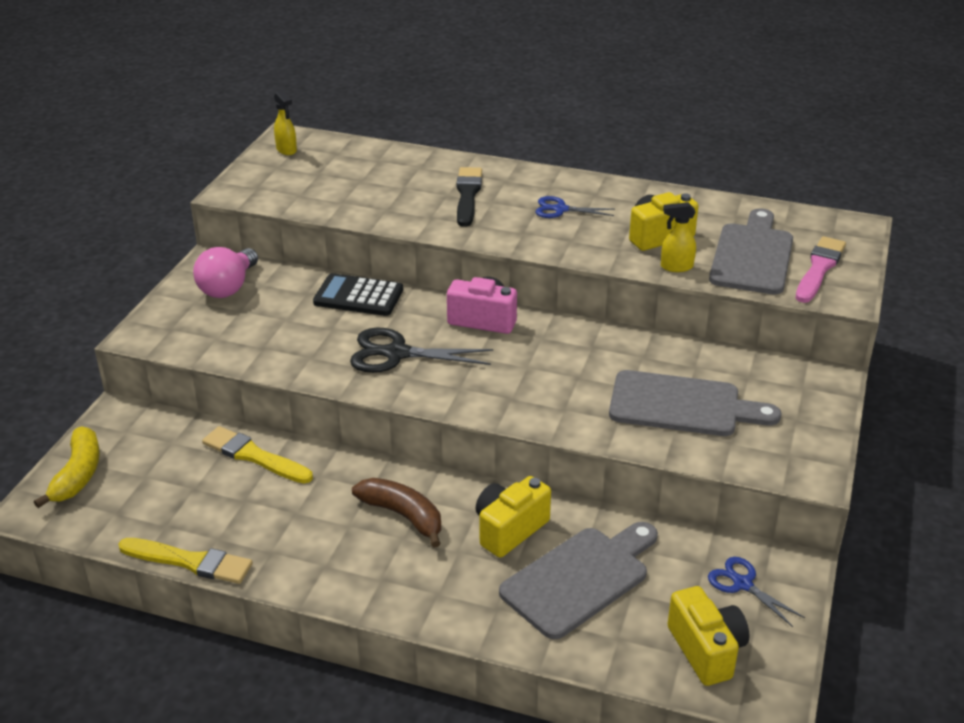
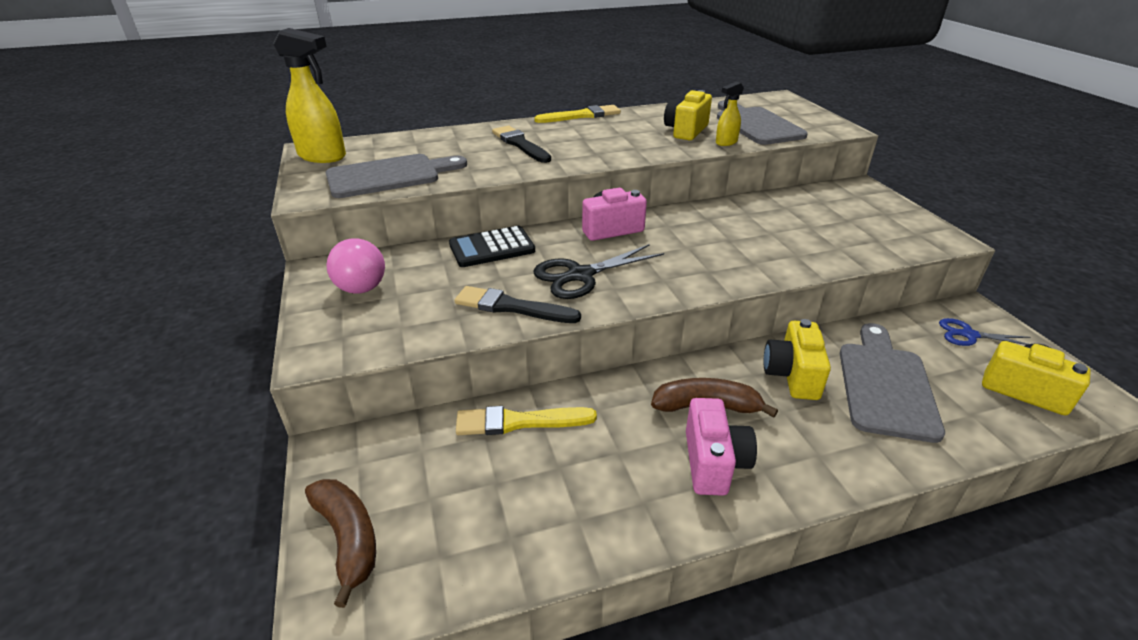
camera: 35 degrees left, 0 degrees up
(78, 475) = (348, 539): yellow banana -> brown banana
(190, 561) = (580, 561): yellow brush -> yellow brush (581, 116)
(286, 150) = (323, 156): yellow spray bottle -> yellow spray bottle, size x1.94
(309, 358) = (512, 307): none -> black brush
(352, 555) = (713, 463): none -> pink camera
(560, 209) = (599, 134): blue scissors -> none
(682, 405) = (816, 231): grey cutting board -> grey cutting board (389, 176)
(819, 268) = (801, 120): pink brush -> none

